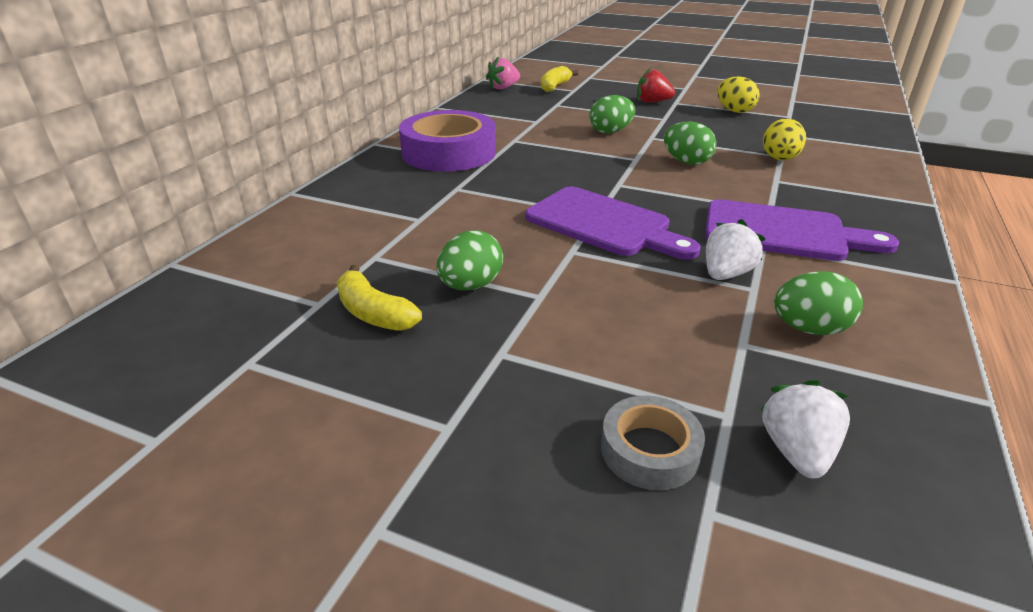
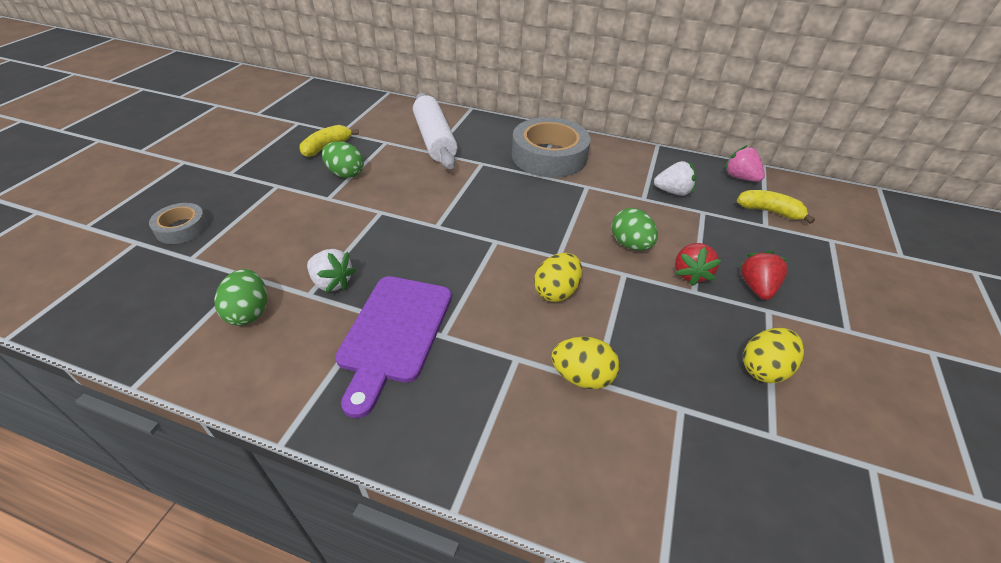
camera: 85 degrees right, 10 degrees up
(383, 218) = (434, 140): none -> white rolling pin
(449, 152) = (549, 156): purple tape -> grey tape
(604, 224) = (419, 228): purple cutting board -> none
(643, 117) = (690, 274): none -> red strawberry
(686, 162) = (556, 291): green egg -> yellow egg
(796, 451) = (150, 278): white strawberry -> white strawberry (673, 192)

